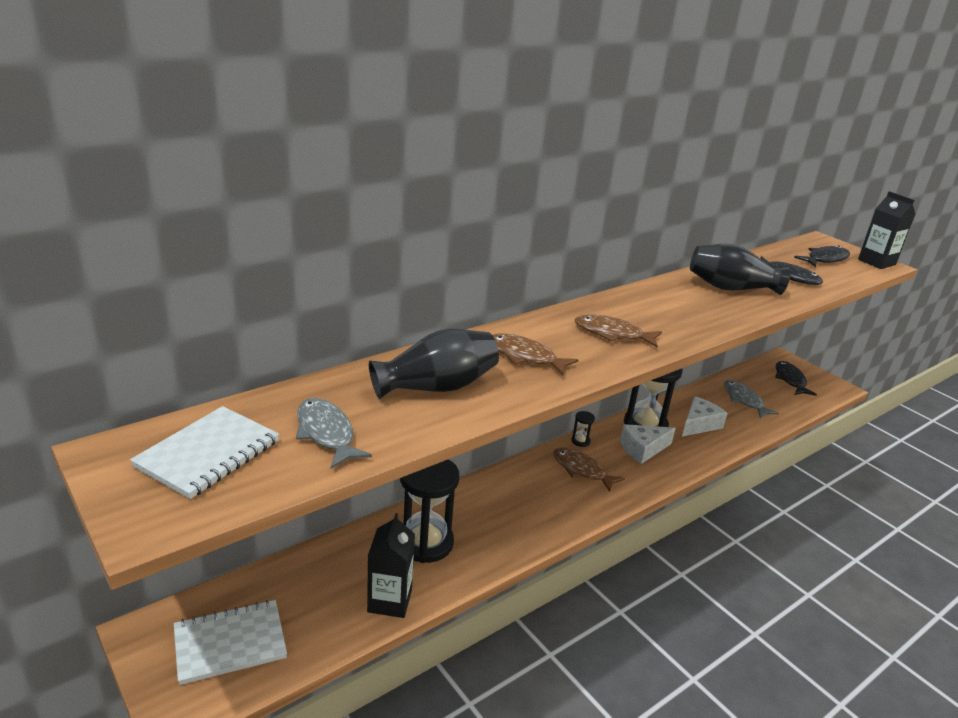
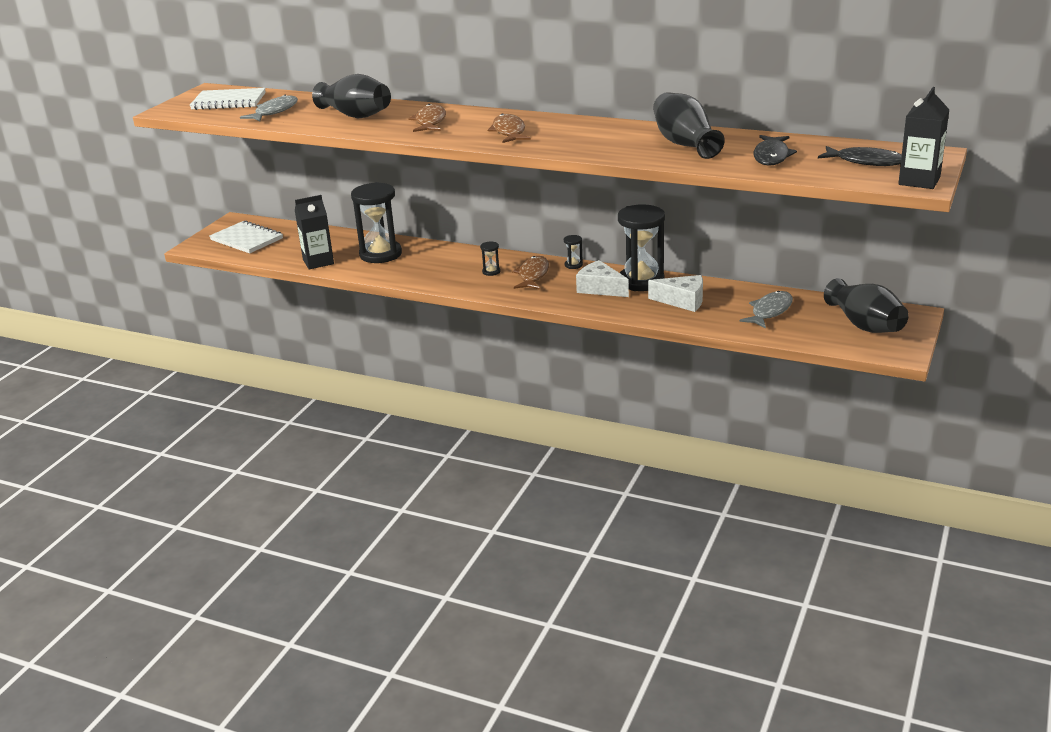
camera: 65 degrees right, 0 degrees up
(550, 489) = (491, 272): none -> black hourglass
(790, 380) = (865, 325): black fish -> black vase

